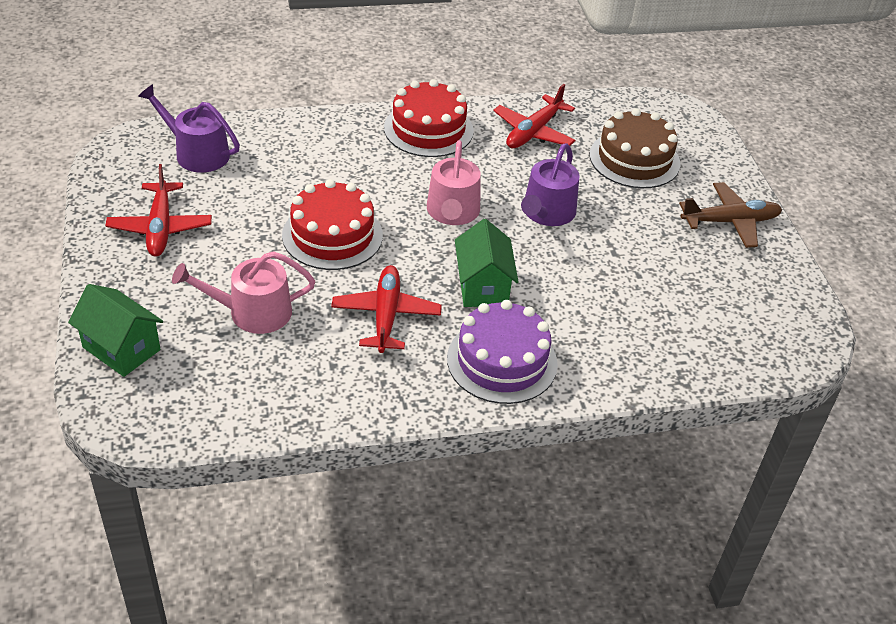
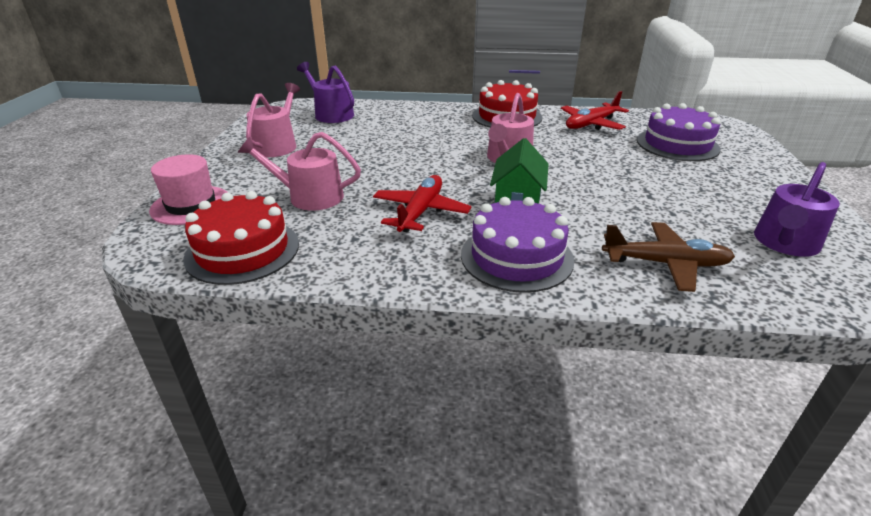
camera: 20 degrees right, 10 degrees down
(121, 348) = (191, 205): green house -> pink hat
(160, 228) = (277, 145): red plane -> pink watering can
(332, 235) = (402, 161): red cake -> red cake (242, 250)
(546, 213) = (590, 166): purple watering can -> purple watering can (784, 243)
(634, 159) = (677, 144): brown cake -> purple cake
(730, 222) = (771, 188): brown plane -> brown plane (665, 264)

